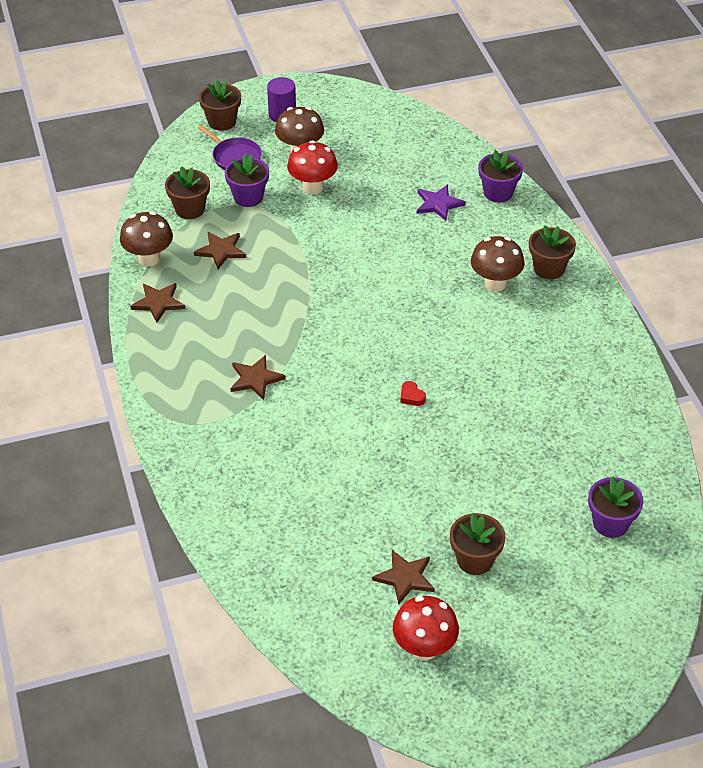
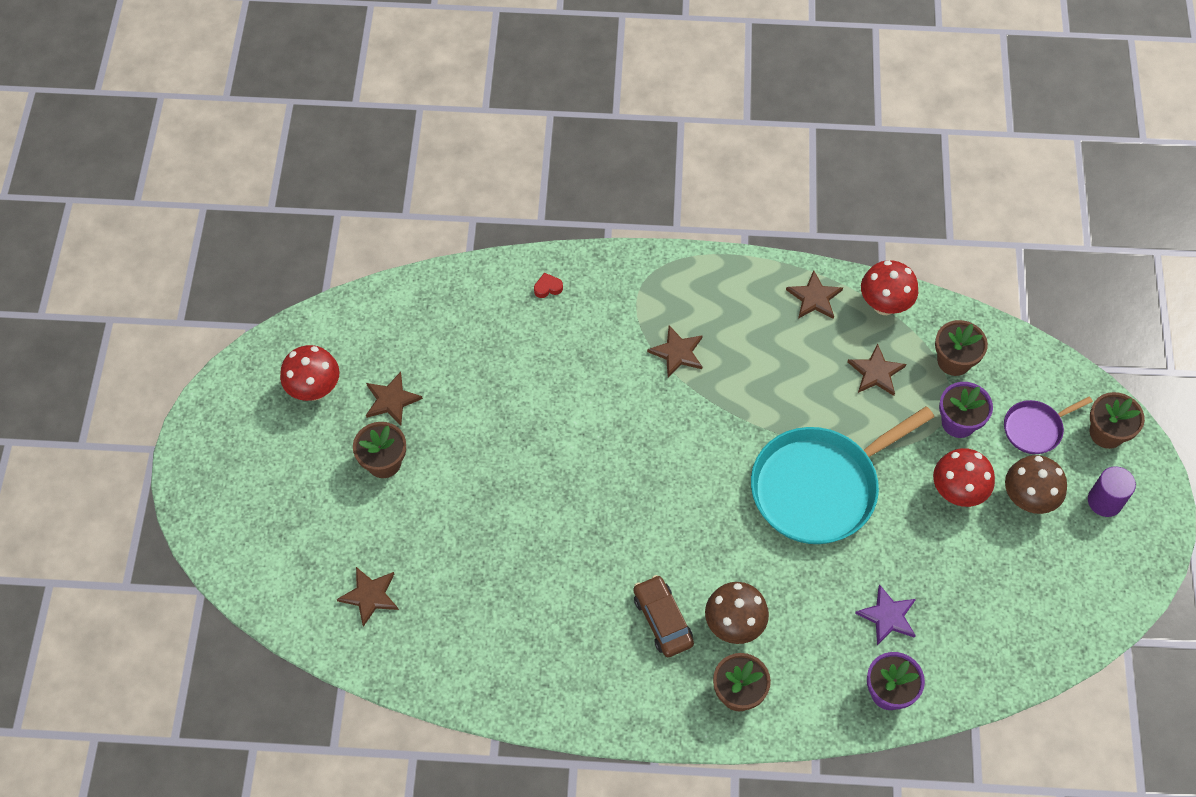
camera: 110 degrees right, 15 degrees up
(149, 259) = (884, 305): brown mushroom -> red mushroom
(347, 261) = (819, 487): none -> turquoise pan
(411, 396) = (600, 481): red heart -> red heart (548, 288)
(516, 325) = (662, 620): none -> brown car
(610, 523) = (370, 596): purple flower pot -> brown star

